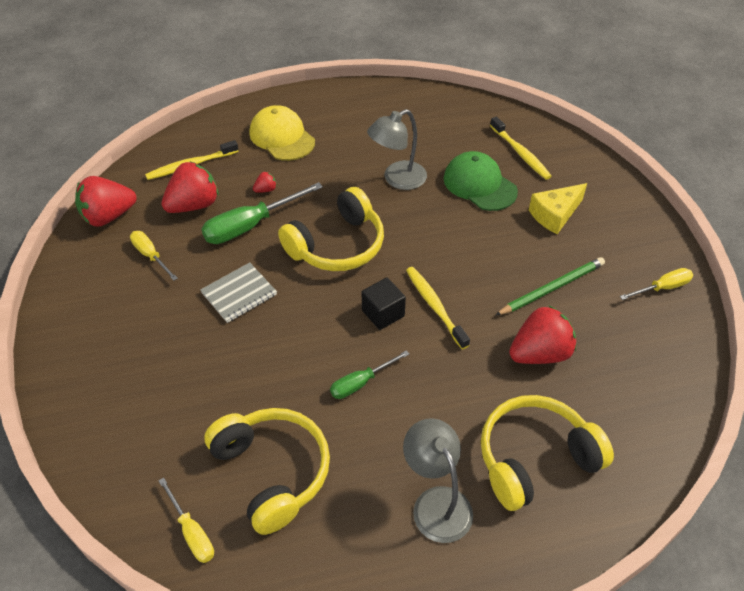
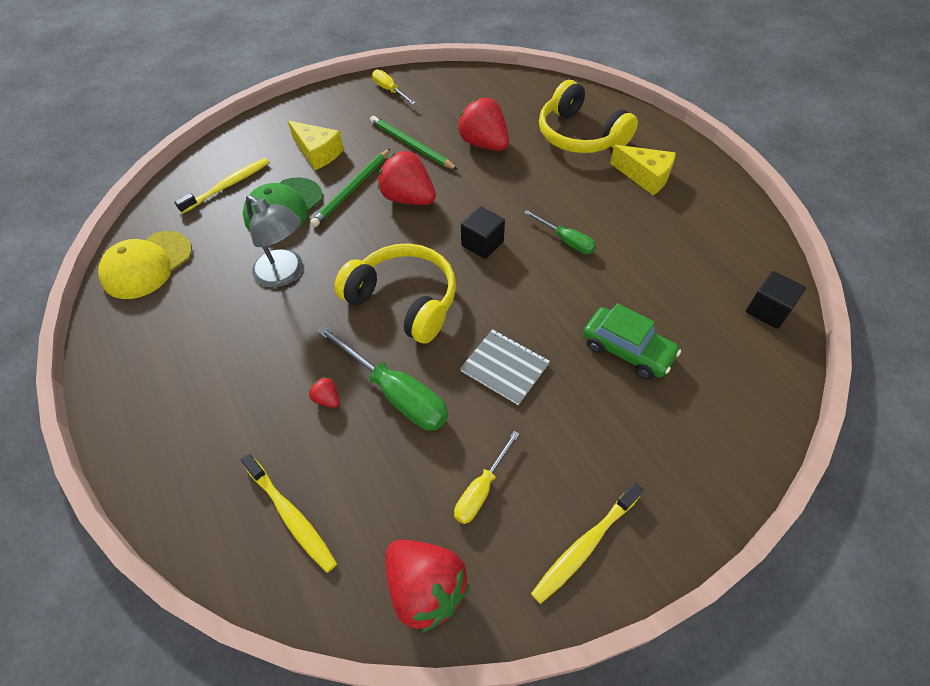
camera: 105 degrees left, 5 degrees up
(192, 532) = (767, 310): yellow screwdriver -> black cube
(194, 205) = (375, 475): red strawberry -> red strawberry (408, 198)
(211, 385) = (627, 350): none -> green car
(272, 472) = (683, 275): yellow headphones -> none
(282, 137) = (214, 415): yellow cap -> yellow cap (147, 265)
(435, 306) = (459, 211): yellow toothbrush -> yellow toothbrush (585, 546)
(436, 502) = (645, 177): grey lamp -> yellow cheese
(491, 232) = (352, 189): none -> green pencil

